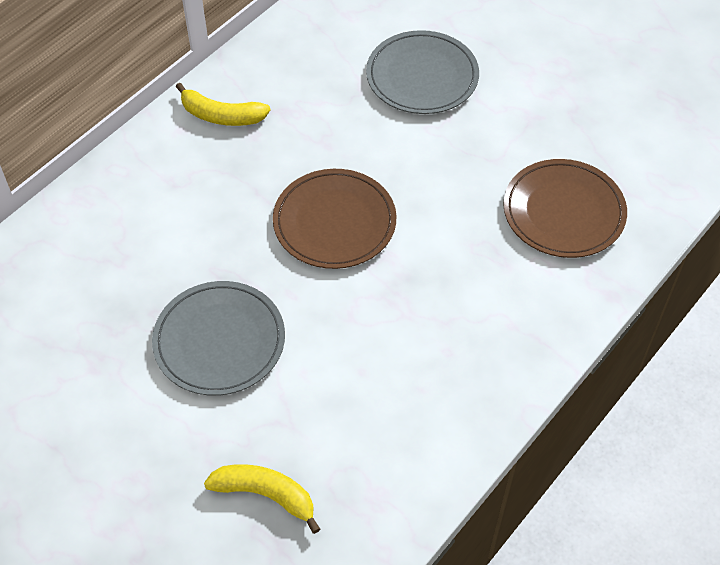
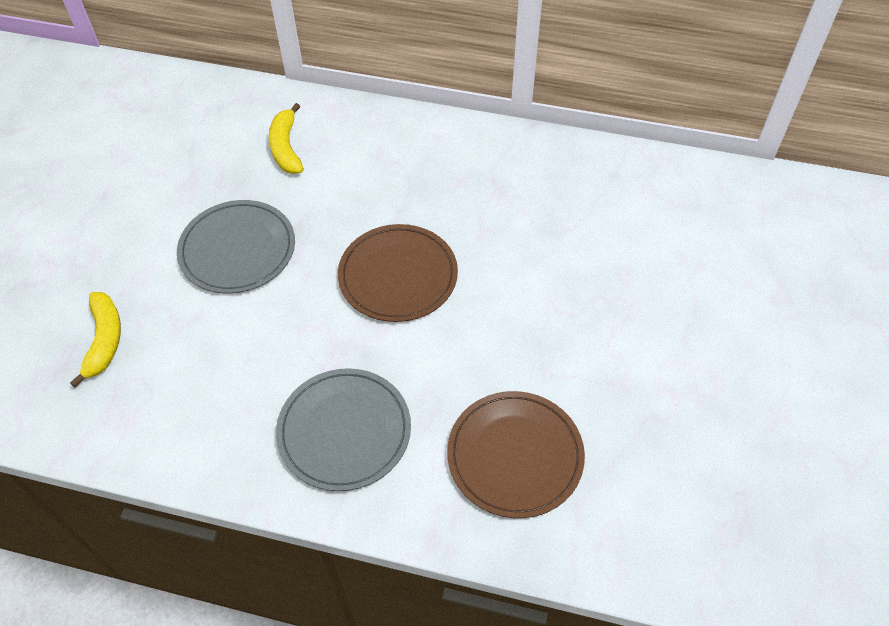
camera: 65 degrees right, 0 degrees up
(221, 116) = (467, 154): yellow banana -> yellow banana (286, 148)
(422, 76) = (610, 273): grey plate -> grey plate (344, 431)

